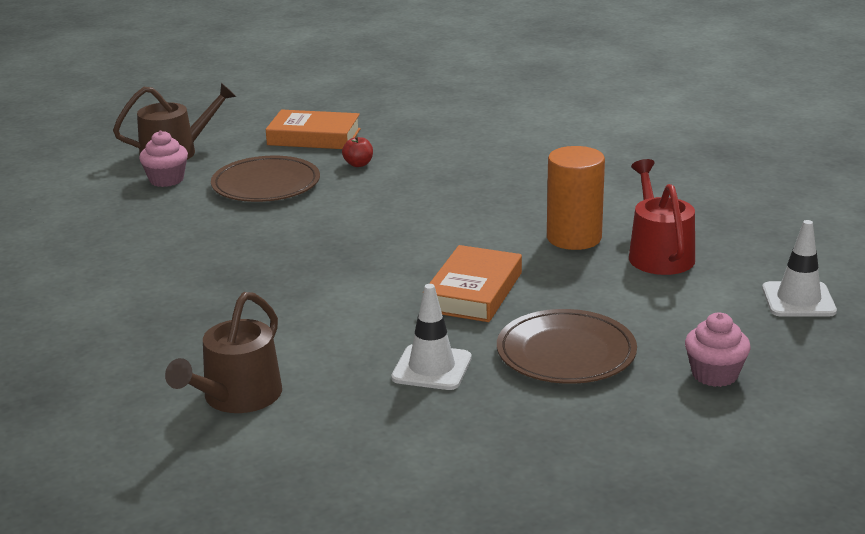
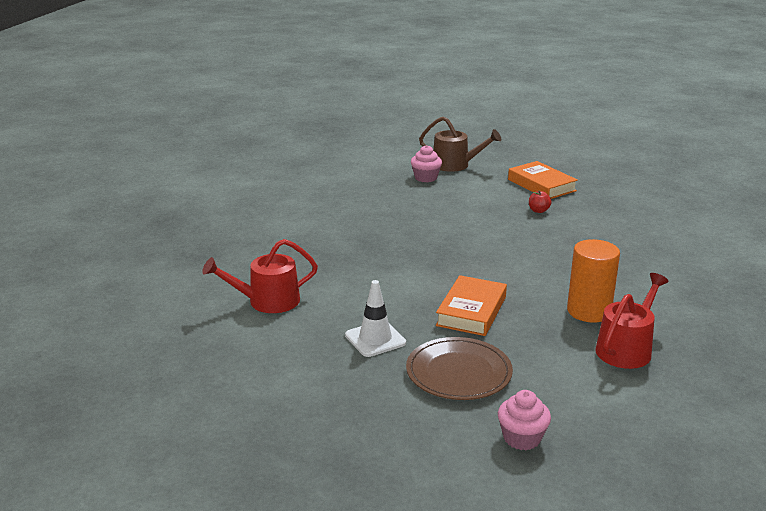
camera: 45 degrees right, 0 degrees up
(237, 397) = (267, 301): brown watering can -> red watering can
(266, 184) = (469, 201): brown plate -> none
(473, 292) = (471, 311): orange book -> orange book turned 45 degrees counterclockwise
(798, 300) = (671, 429): white traffic cone -> none

